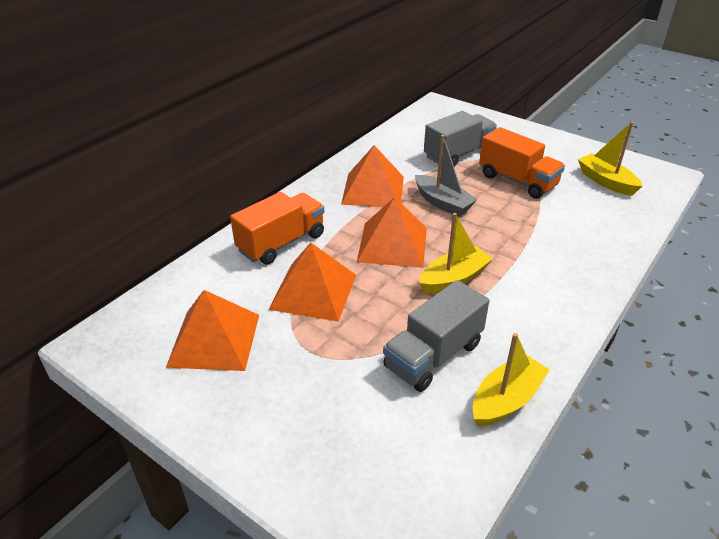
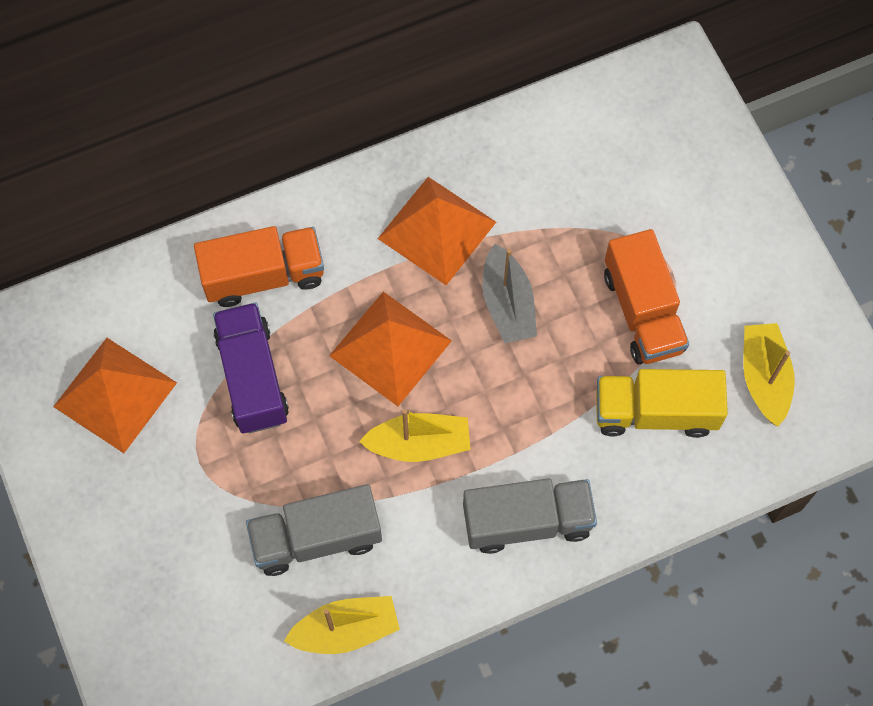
camera: 30 degrees right, 30 degrees up
(313, 291) = (252, 377): orange pyramid -> purple truck
(458, 154) = (609, 210): grey truck -> grey truck (527, 521)
(570, 213) = (655, 412): none -> yellow truck

